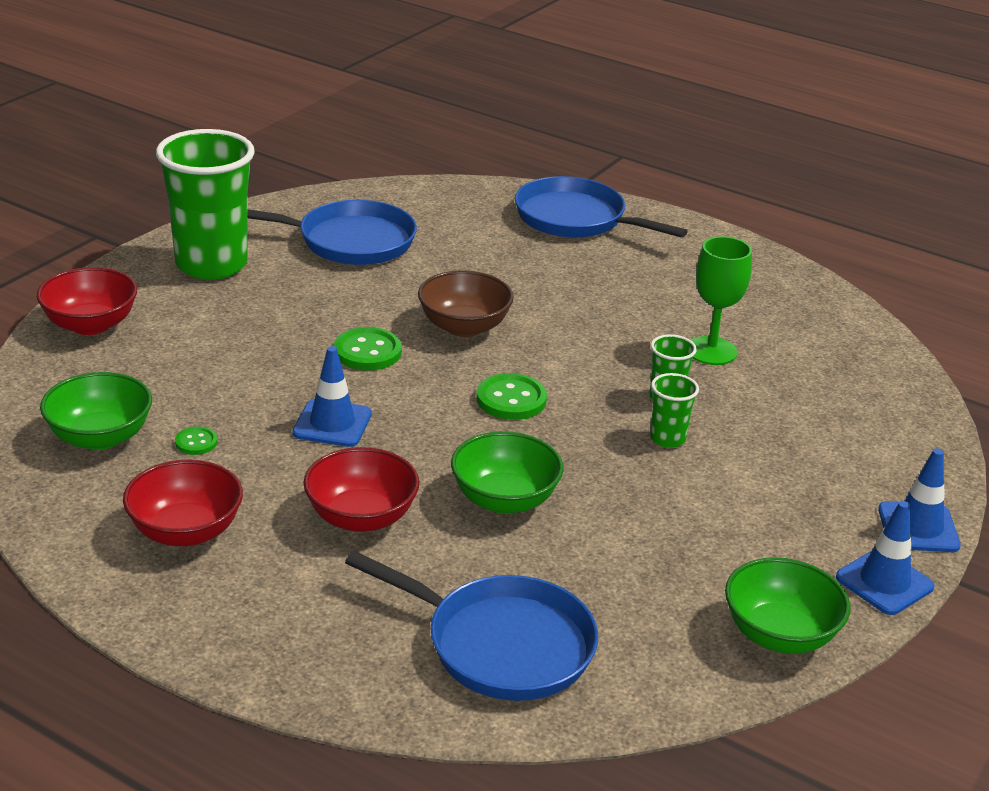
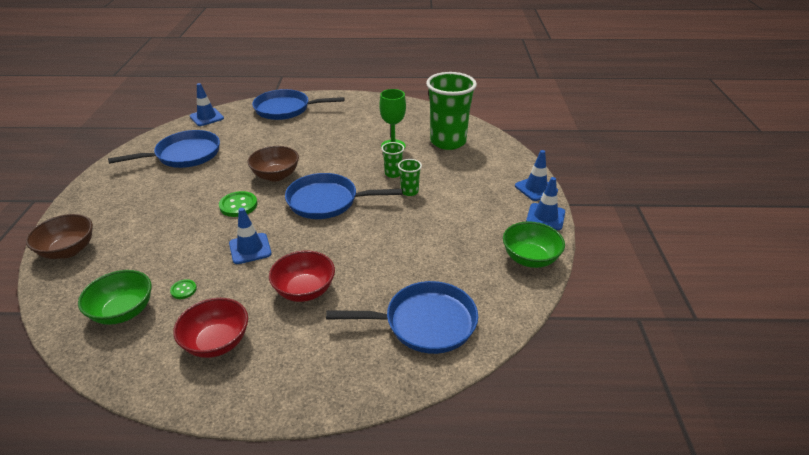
camera: 30 degrees left, 5 degrees up
(90, 325) = (68, 250): red bowl -> brown bowl
(211, 264) = (117, 192): green cup -> green cup (448, 142)
(432, 190) = (207, 117): none -> blue traffic cone
(504, 500) = (365, 250): green bowl -> none
(511, 399) = (327, 201): green button -> blue pan

